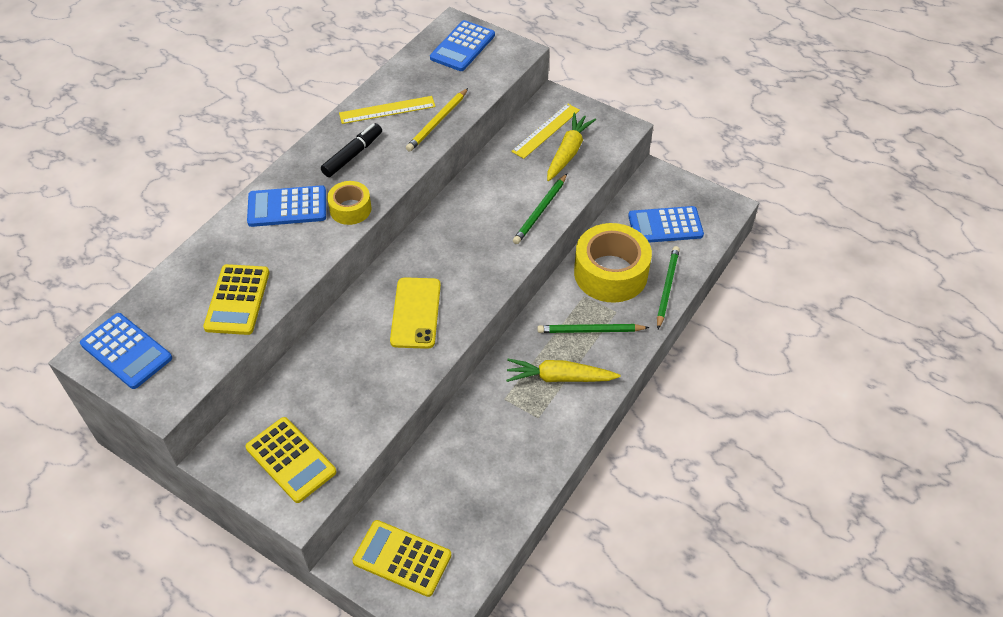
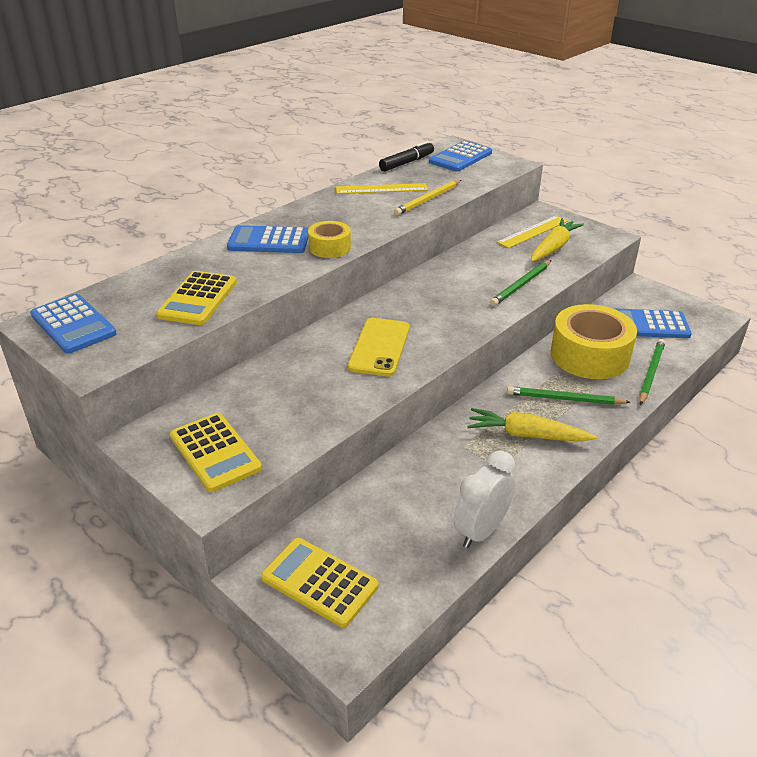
camera: 10 degrees right, 15 degrees down
(353, 155) = (341, 213): black marker -> black marker (407, 163)
(529, 486) = (481, 531): none -> white clock

